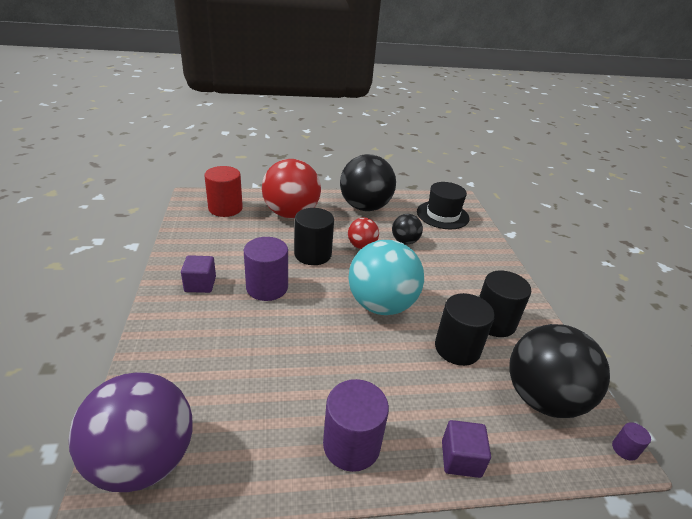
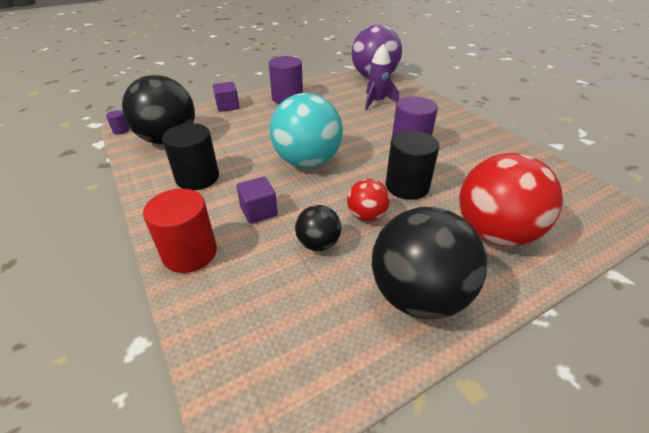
camera: 160 degrees right, 5 degrees up
(200, 284) = (458, 134): purple cube -> purple cube (259, 211)
(223, 374) = (377, 102): none -> purple rocket
(225, 208) = (569, 209): red cylinder -> red cylinder (190, 253)
(442, 215) = (276, 338): black hat -> none
(457, 348) = (233, 150): black cylinder -> none

